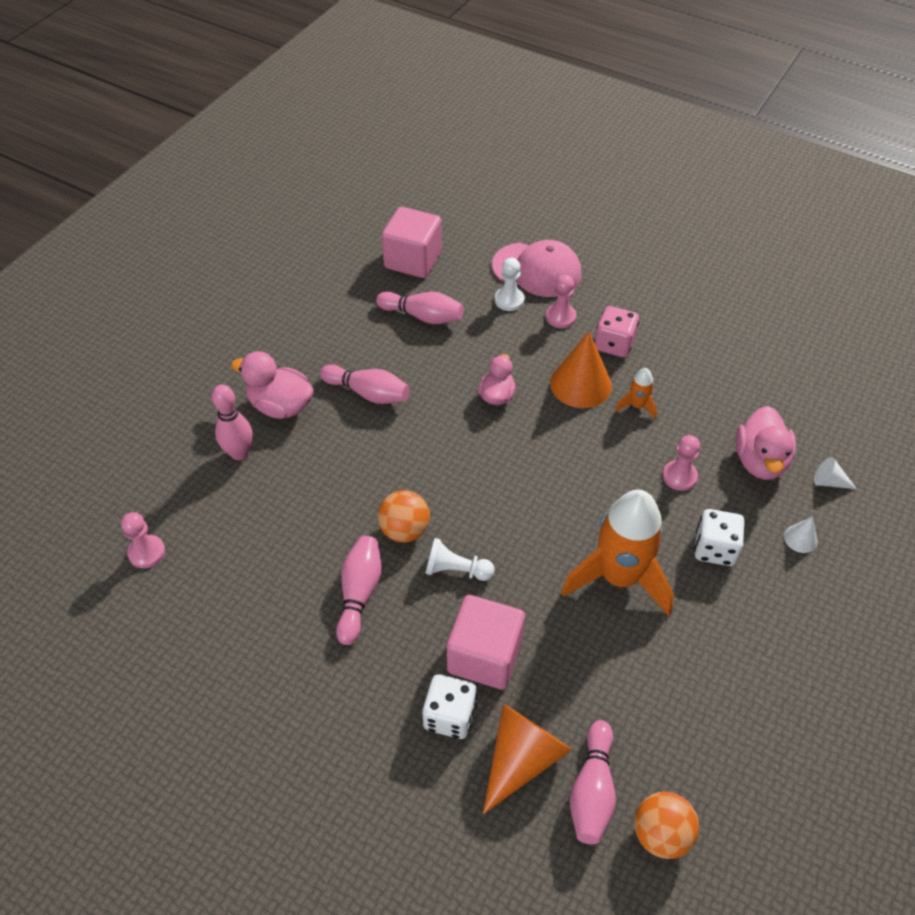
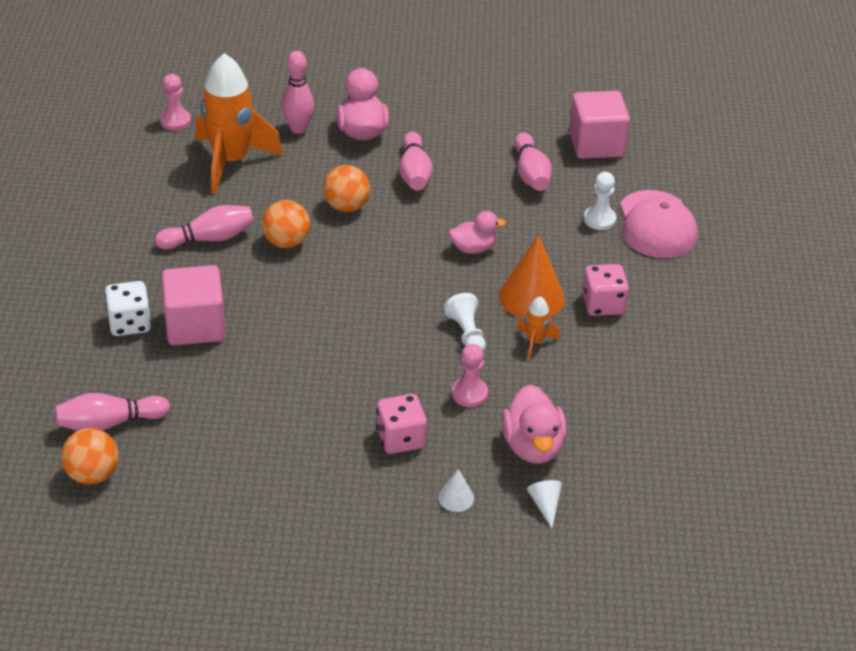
camera: 60 degrees right, 10 degrees down
(382, 462) = (346, 206): none -> orange ball
(456, 570) = (267, 283): white pawn -> white pawn (466, 334)
(522, 758) = (115, 375): orange cone -> none
(560, 317) = (607, 259): pink pawn -> none
(619, 577) = (325, 383): orange rocket -> orange rocket (231, 162)
(714, 548) = (400, 439): white dice -> pink dice
(760, 461) = (532, 446): pink duck -> pink duck turned 75 degrees counterclockwise

